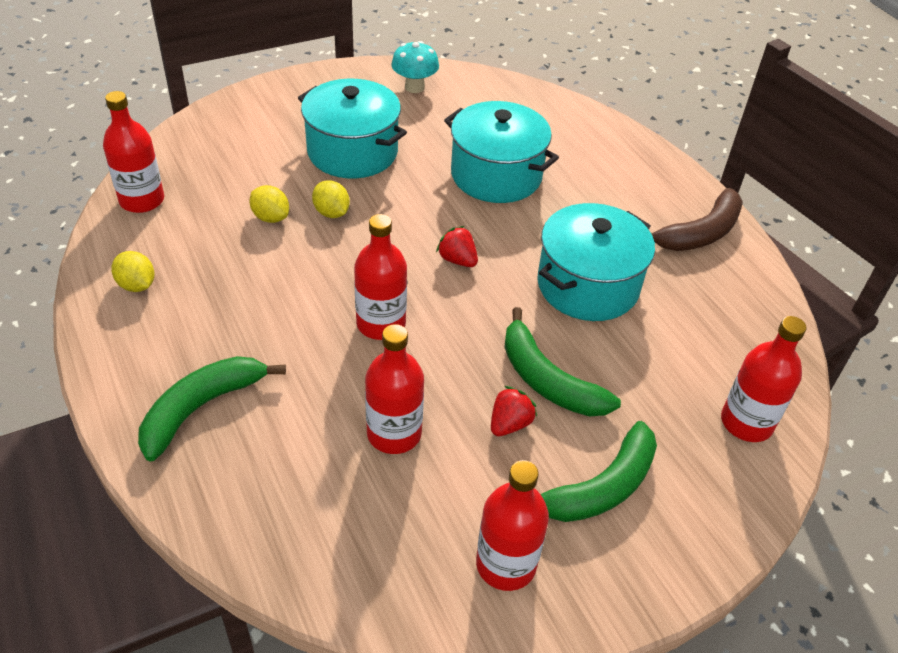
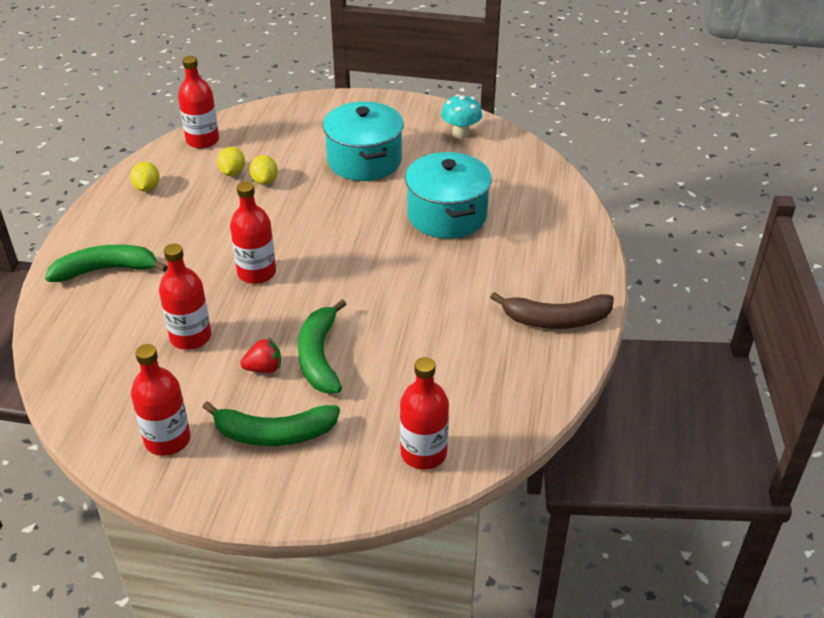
camera: 40 degrees right, 5 degrees down
(331, 213) = (305, 193): yellow lemon -> yellow lemon (232, 172)
(457, 260) = (351, 257): red strawberry -> none
(588, 285) = (422, 314): turquoise pot -> none

